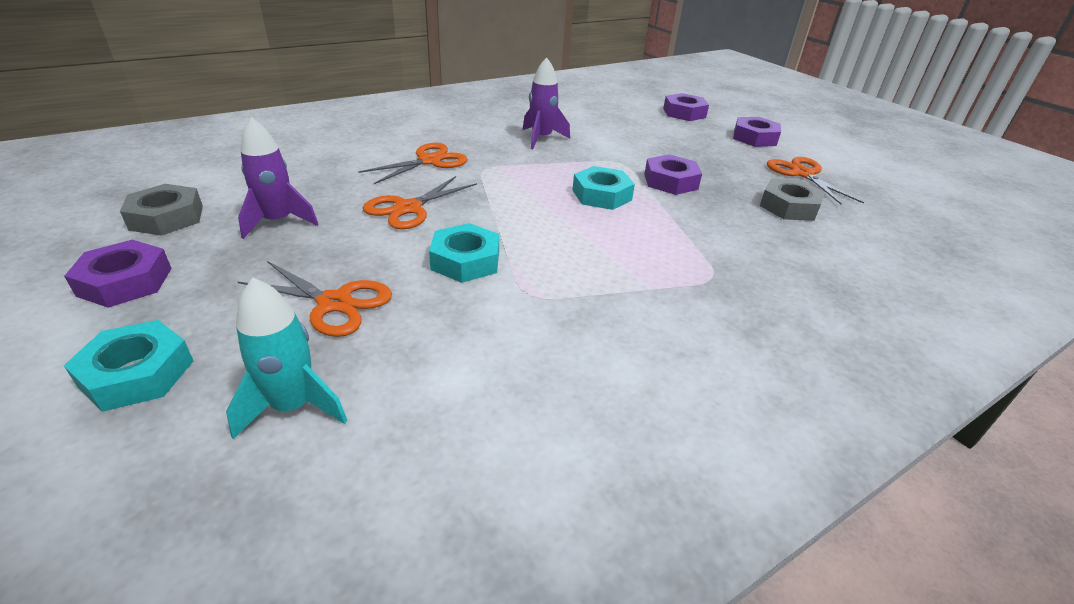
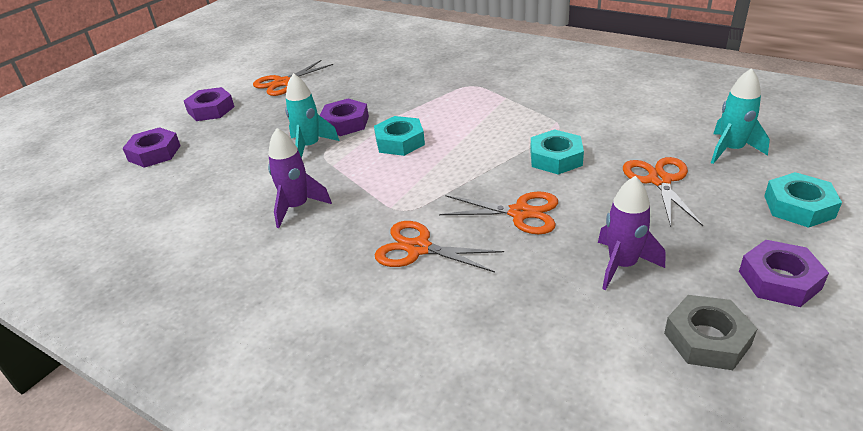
camera: 110 degrees left, 0 degrees up
(636, 159) = (310, 147): none -> turquoise rocket
(789, 207) = (349, 79): grey nut -> none

